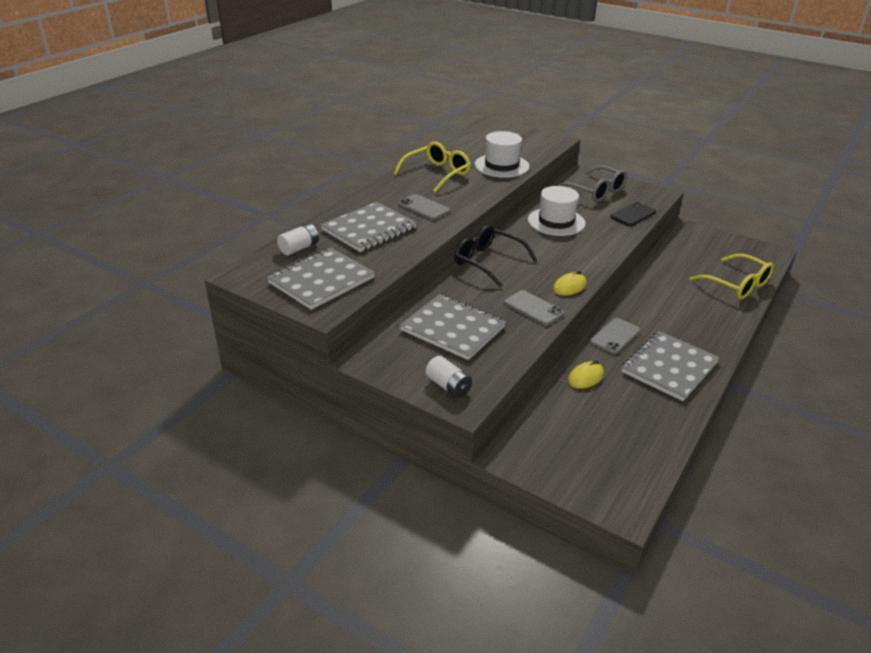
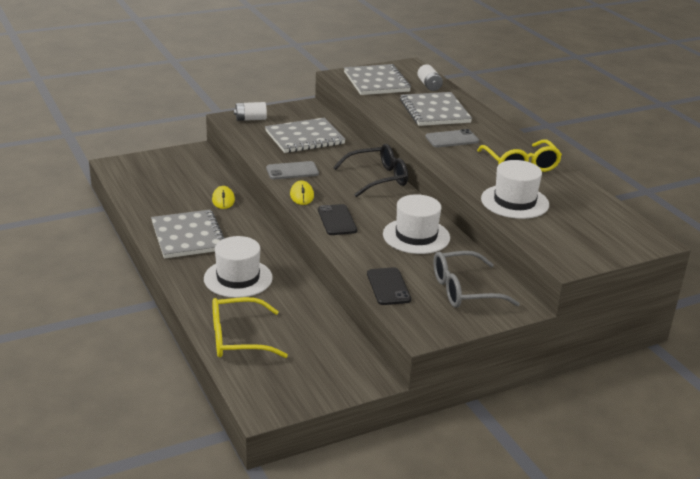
camera: 120 degrees right, 5 degrees down
(583, 258) = (337, 220): none -> black phone
(615, 336) = (249, 232): grey phone -> none
(680, 313) = (238, 278): none -> white hat

